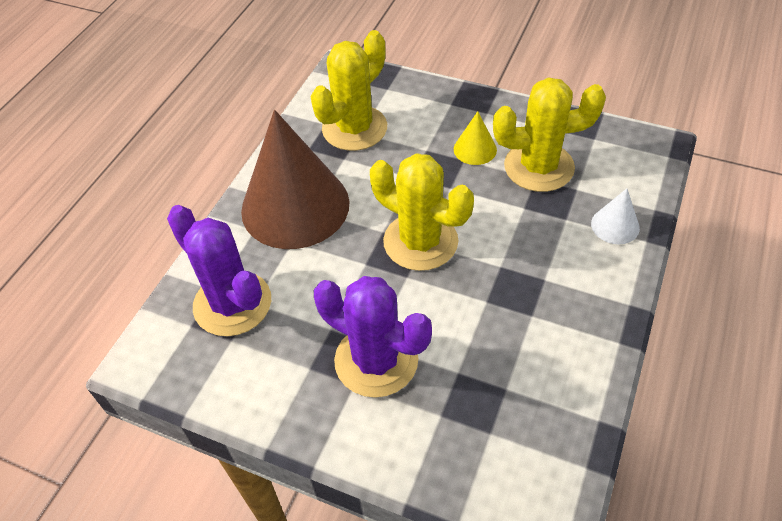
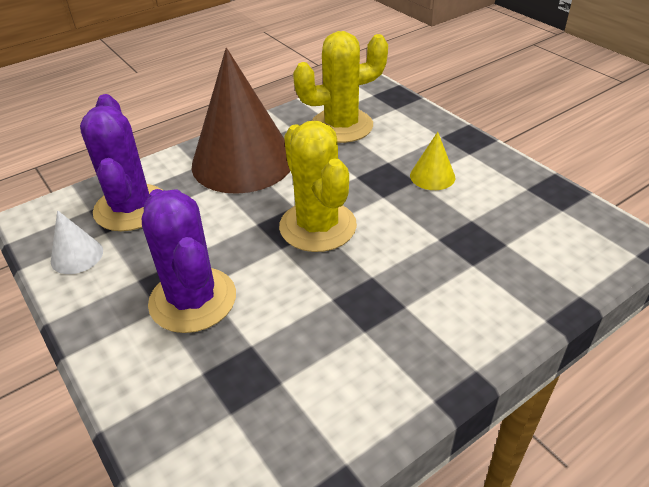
camera: 30 degrees right, 10 degrees down
(539, 167) = (482, 212): yellow cactus -> none
(615, 225) = (521, 291): white cone -> white cone (77, 256)

